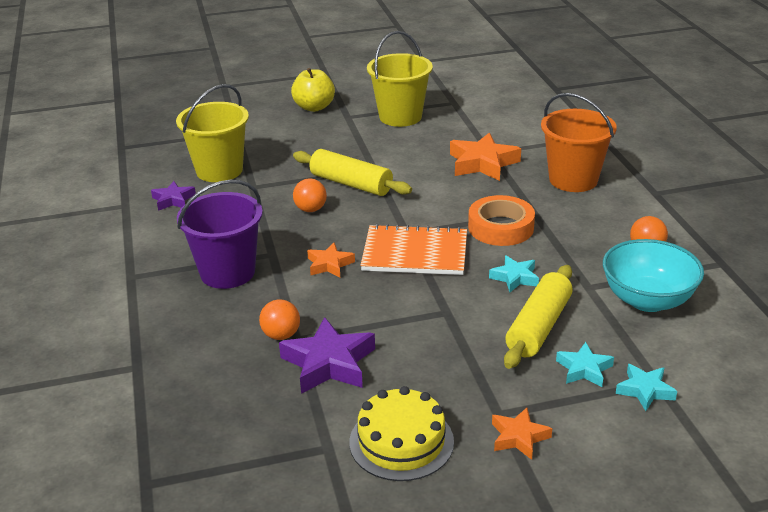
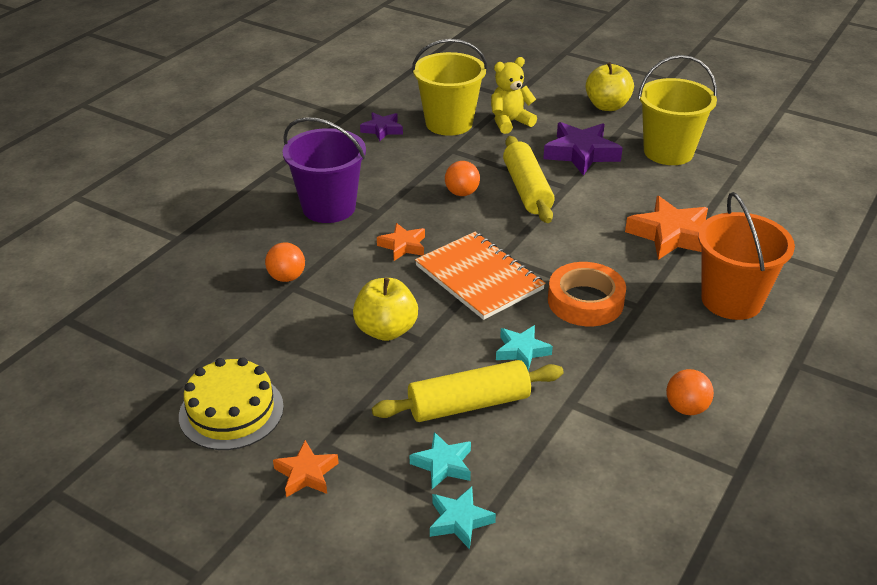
camera: 45 degrees right, 5 degrees up
(264, 148) = (510, 122): none -> yellow teddy bear
(329, 363) = (281, 320): purple star -> purple star (581, 153)
(413, 321) = (386, 330): none -> yellow apple
(647, 300) = (601, 452): turquoise bowl -> none

